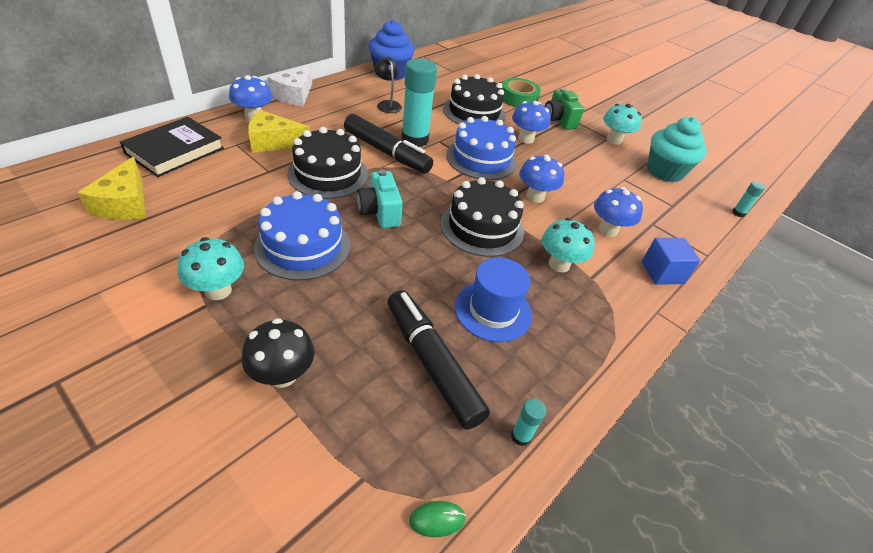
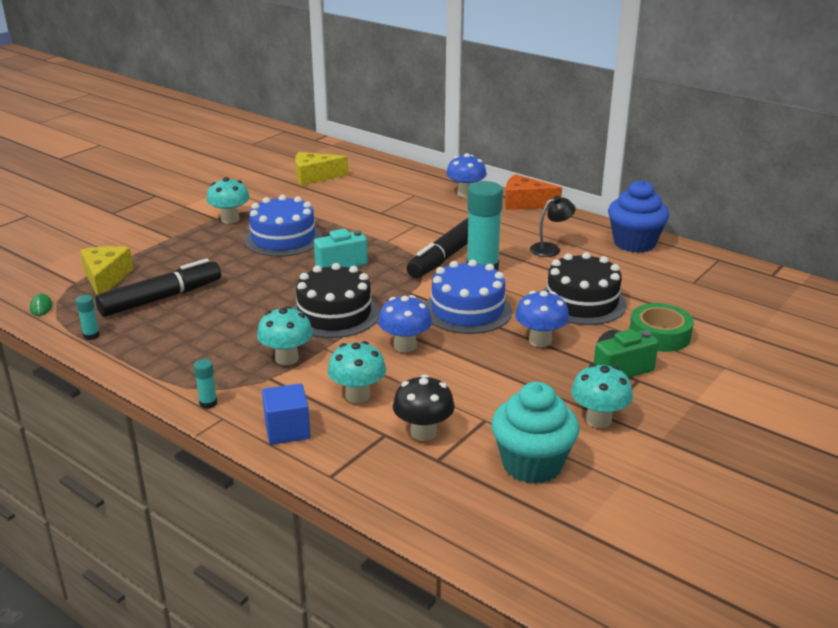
camera: 90 degrees right, 15 degrees down
(175, 151) = (390, 177): black book -> none
(273, 142) = (428, 207): yellow cheese -> yellow cheese (106, 278)
(282, 375) = (155, 249): black mushroom -> black mushroom (423, 432)
(294, 95) = (525, 203): white cheese -> orange cheese
(328, 174) = (388, 235): black cake -> none
(493, 310) = (218, 322): blue hat -> none
(608, 230) = (357, 395): blue mushroom -> turquoise mushroom
(738, 213) = (448, 532): turquoise glue stick -> turquoise glue stick (208, 403)

